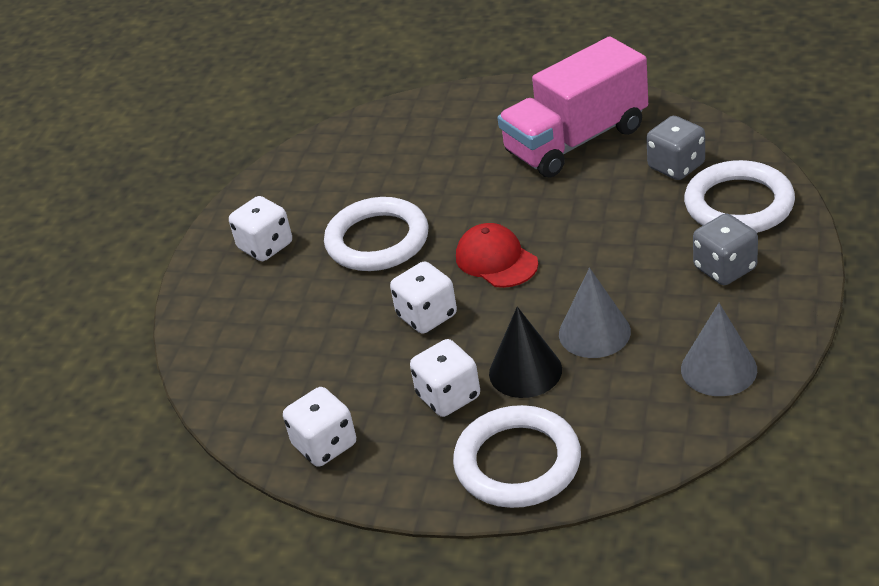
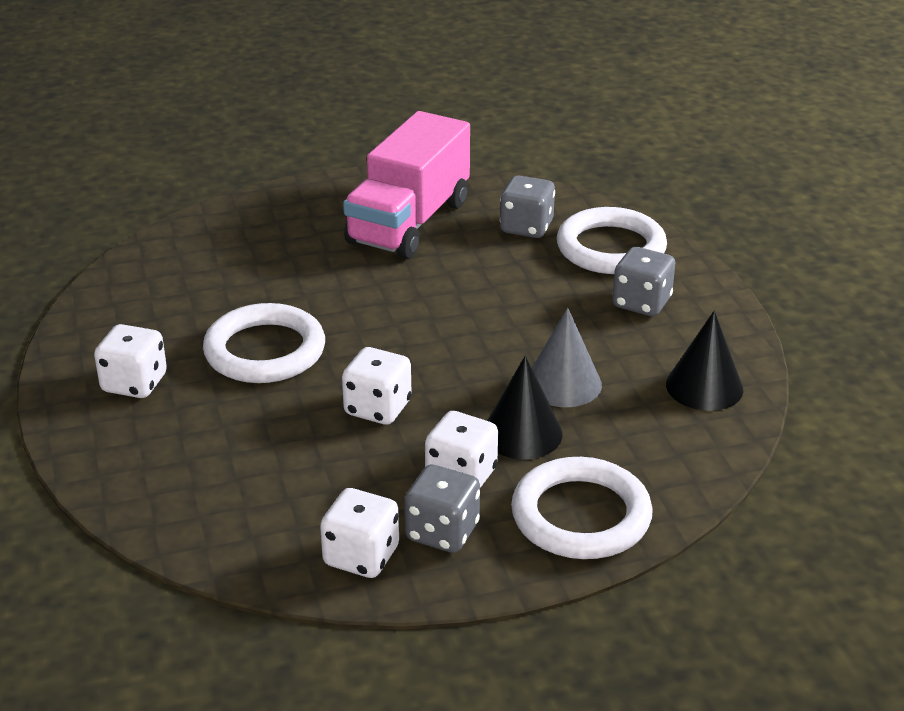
camera: 35 degrees left, 5 degrees down
(398, 443) = (442, 532): none -> grey dice
(496, 260) = (411, 342): red cap -> none
(718, 369) = (704, 386): grey cone -> black cone

